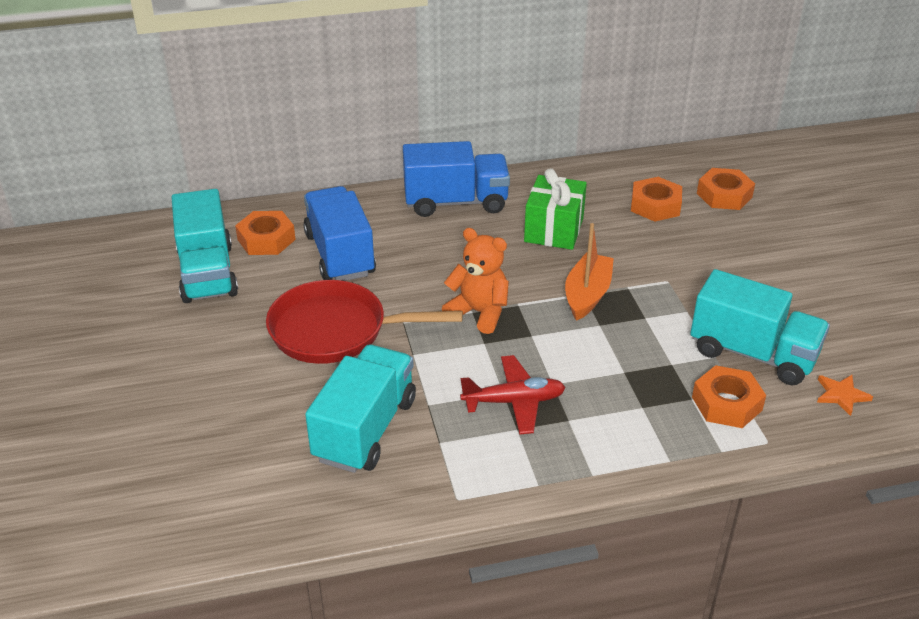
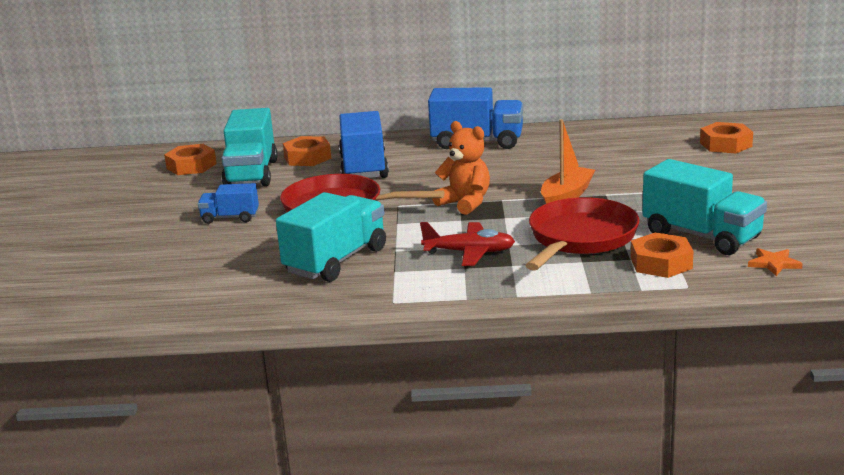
camera: 15 degrees right, 15 degrees down
(209, 358) = (230, 218): none -> blue truck
(554, 230) = (556, 160): green gift -> none
(627, 367) = (580, 238): none -> red pan
(655, 205) = (657, 149): orange nut -> orange nut (191, 166)

